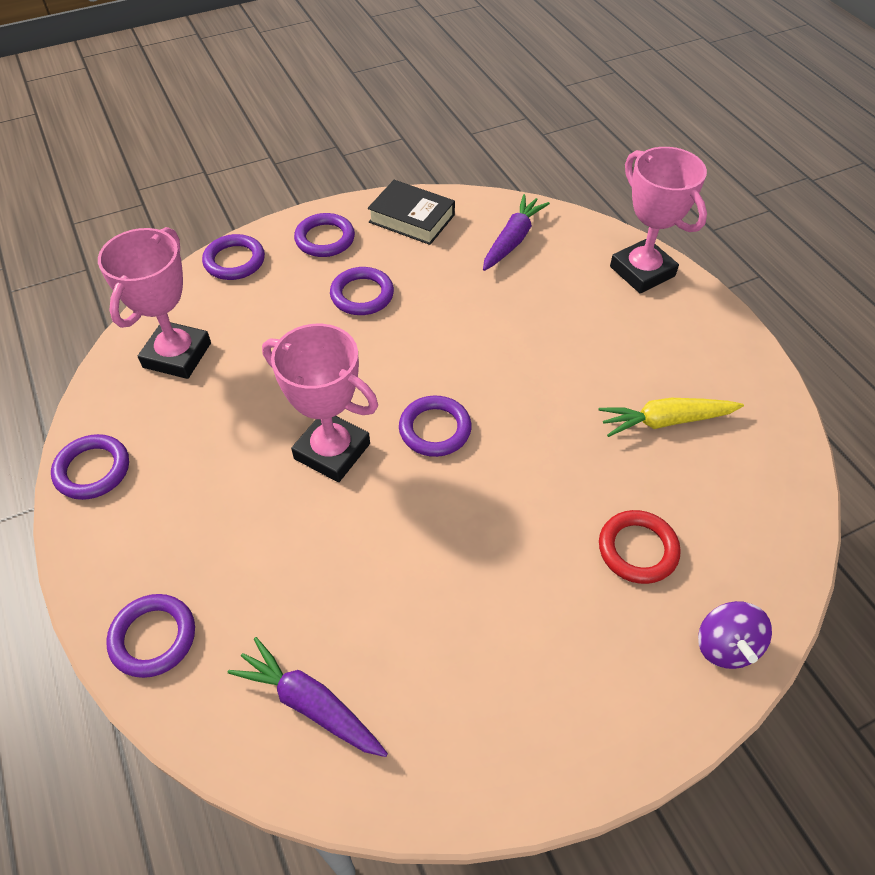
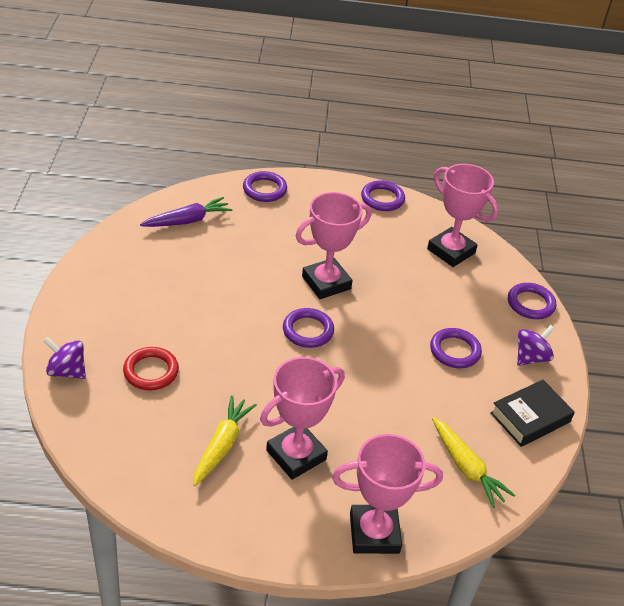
camera: 115 degrees right, 10 degrees down
(325, 239) = (531, 357): purple ring -> purple spinning top
(513, 240) = (466, 468): purple carrot -> yellow carrot
(617, 358) = (296, 455): none -> pink trophy

